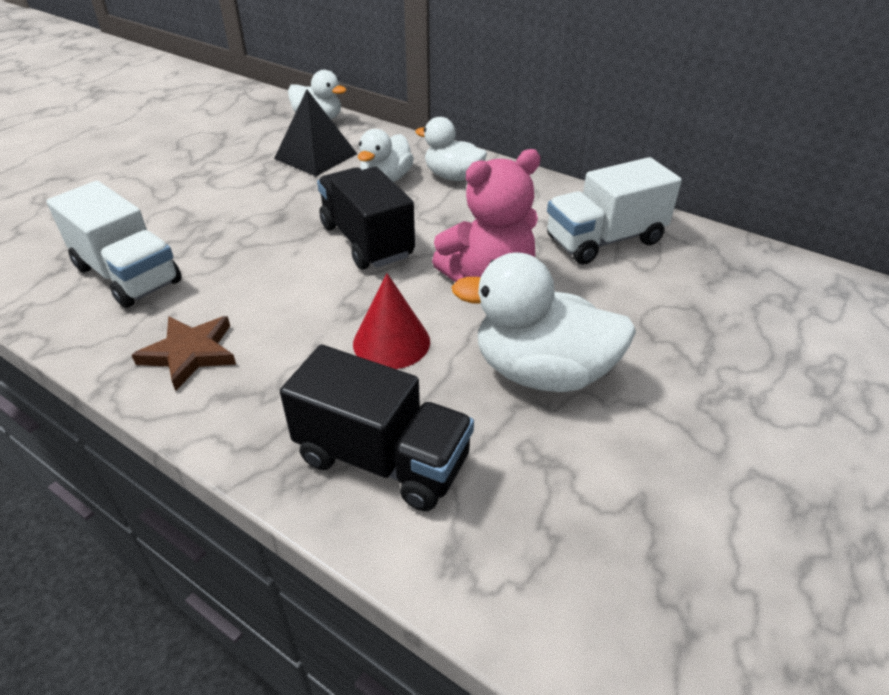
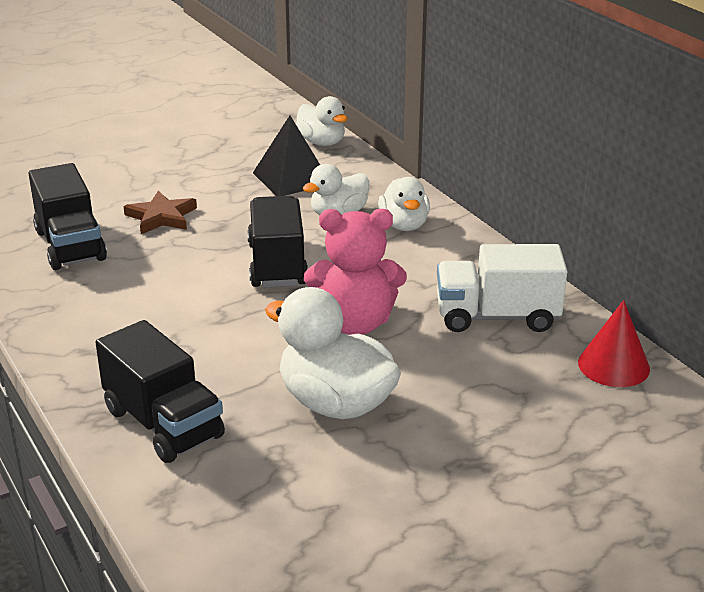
camera: 25 degrees right, 10 degrees down
(128, 275) = (70, 245): white truck -> black truck
(190, 353) = (78, 315): brown star -> brown star (161, 217)
(391, 342) = (233, 348): red cone -> red cone (613, 365)
(453, 176) = (404, 225): white duck -> white duck turned 150 degrees counterclockwise

